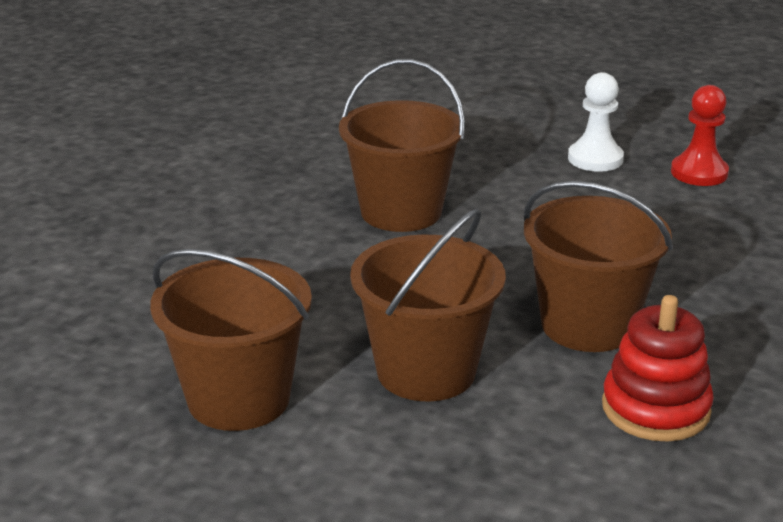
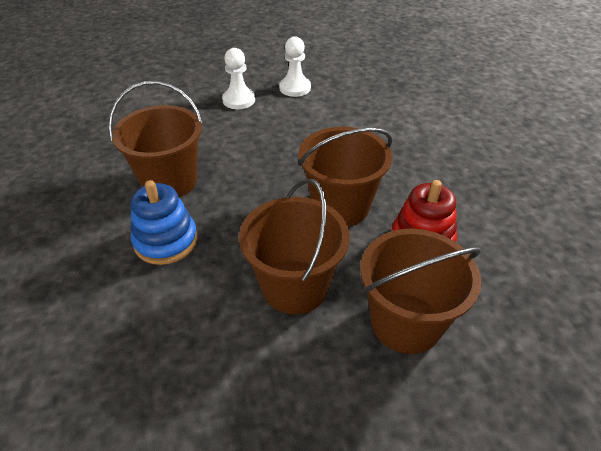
camera: 40 degrees left, 15 degrees up
(238, 399) = (208, 381): brown bucket -> brown bucket (406, 323)
(332, 265) = (166, 241): none -> blue stacking toy
(699, 173) = (295, 88): red pawn -> white pawn

